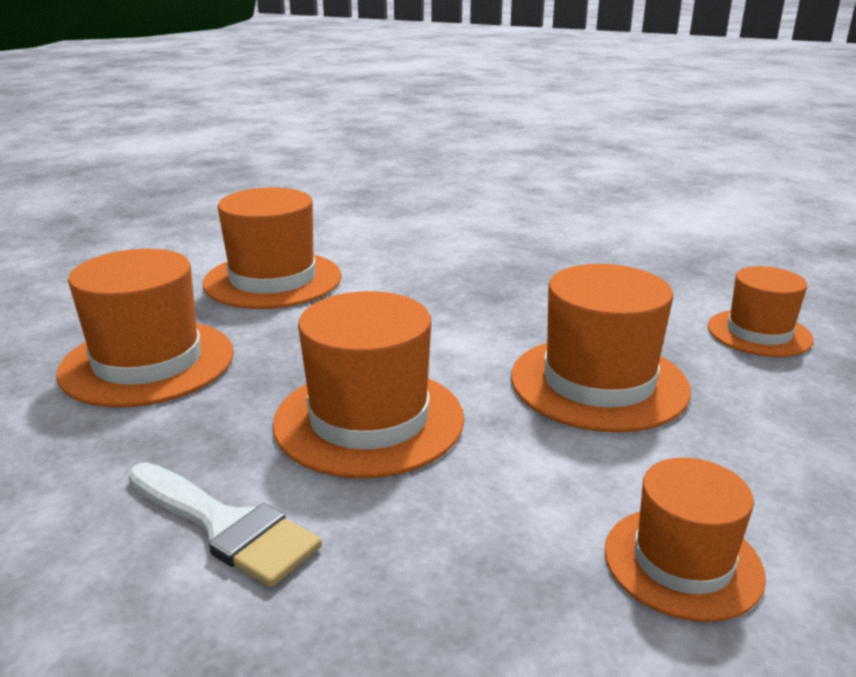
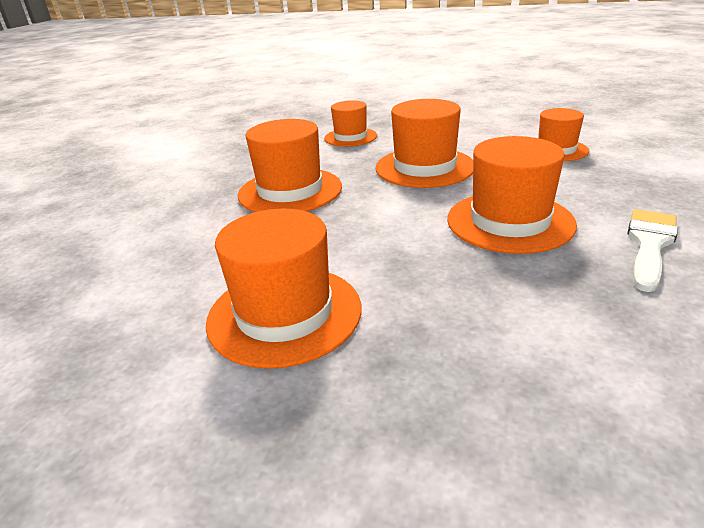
camera: 95 degrees left, 5 degrees up
(148, 362) = (498, 342): orange hat -> orange hat (290, 191)

